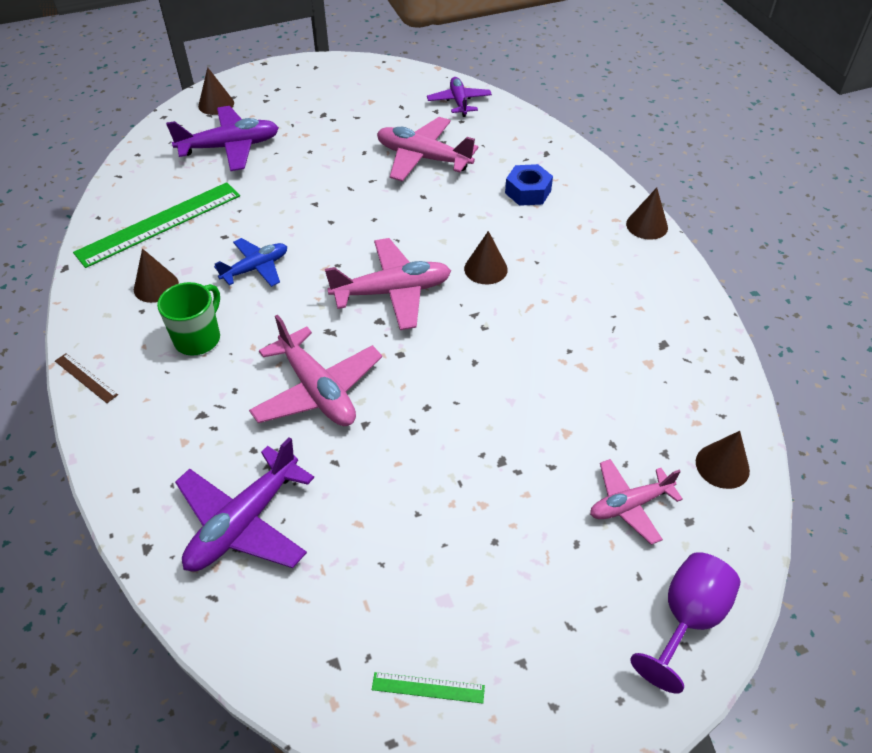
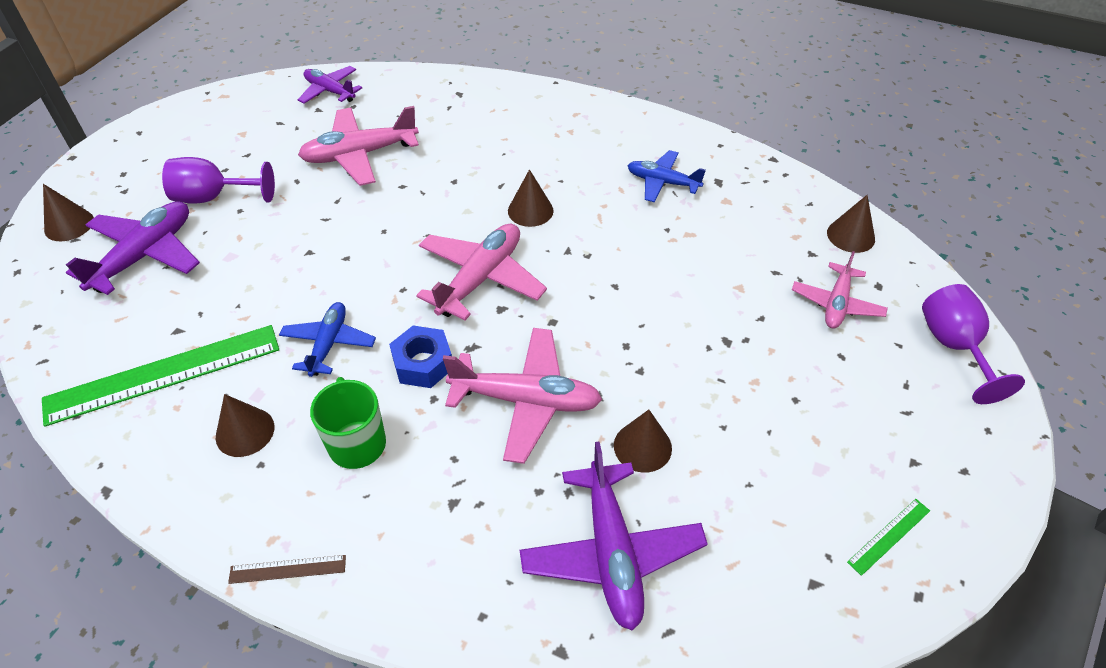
camera: 45 degrees left, 0 degrees up
(159, 223) = (163, 373): green ruler -> green ruler turned 60 degrees clockwise
(306, 134) = (214, 197): none -> purple goblet
(528, 192) = (484, 131): blue nut -> blue nut (423, 363)
(614, 314) = (662, 182): none -> blue plane
(647, 225) = (602, 105): brown cone -> brown cone (642, 446)

